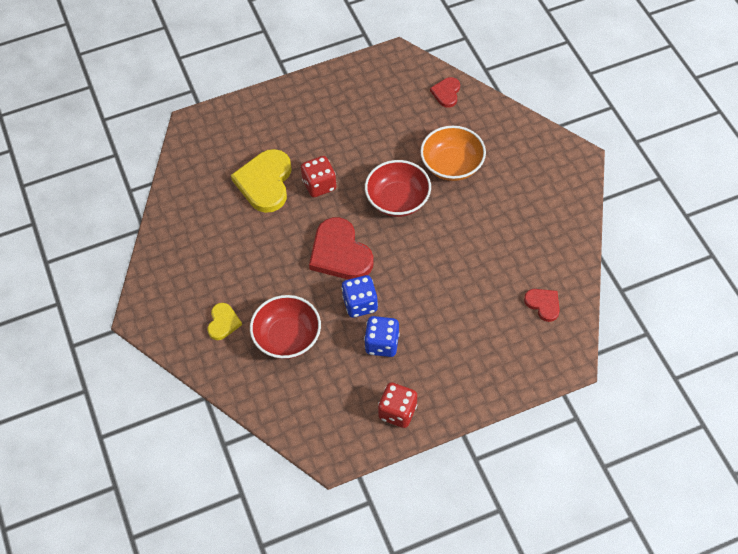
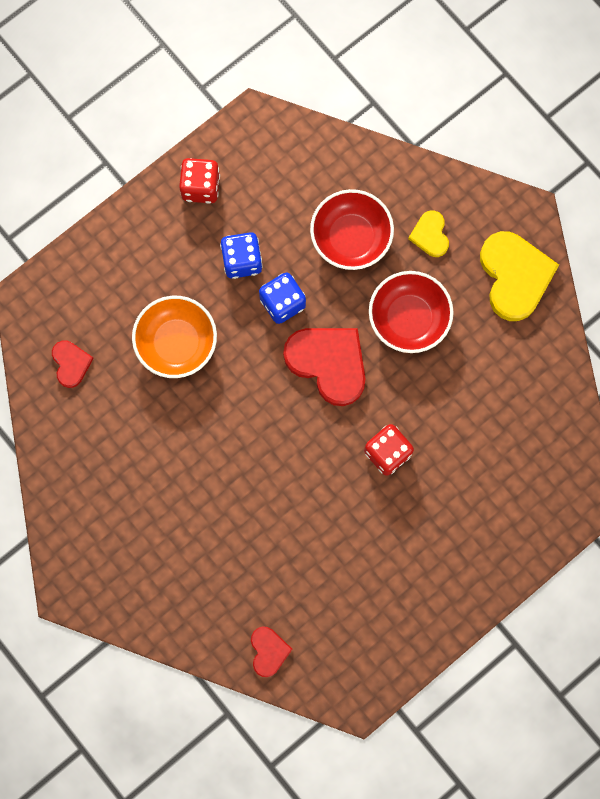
camera: 160 degrees right, 20 degrees up
(265, 182) = (456, 437): yellow heart -> yellow heart (514, 276)
(398, 200) = (282, 459): red bowl -> red bowl (408, 318)
(452, 165) = (229, 532): orange bowl -> orange bowl (177, 343)
(543, 304) = (71, 363): red heart -> red heart turned 135 degrees counterclockwise

